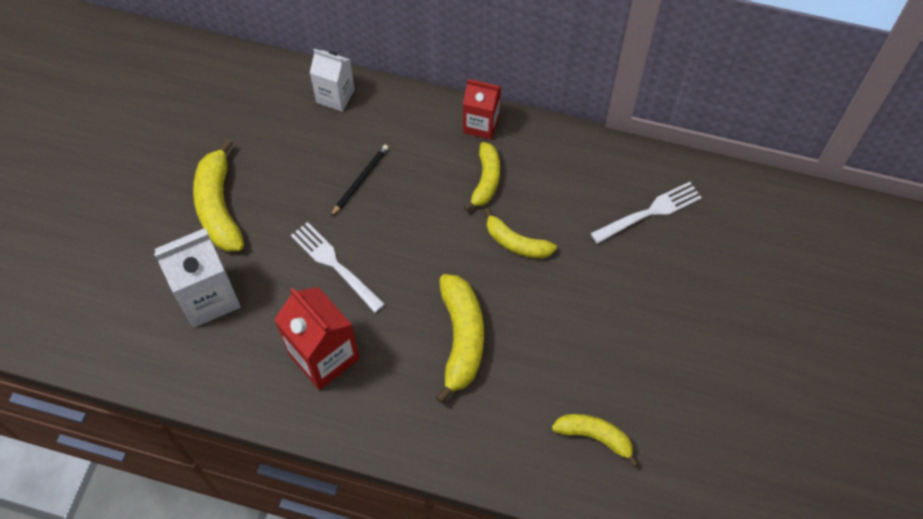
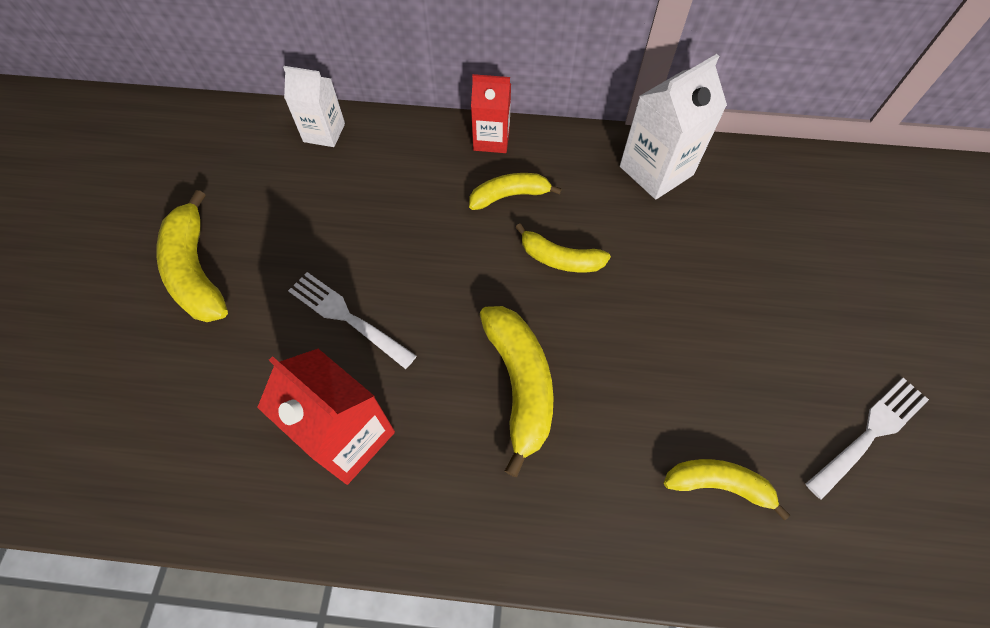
camera: 10 degrees left, 0 degrees up
(208, 297) = (189, 383): white carton -> white carton (656, 171)
(360, 180) = (365, 216): black pencil -> none
(486, 180) = (509, 196): yellow banana -> yellow banana turned 105 degrees counterclockwise
(649, 213) = (699, 204): white fork -> white fork (869, 434)

